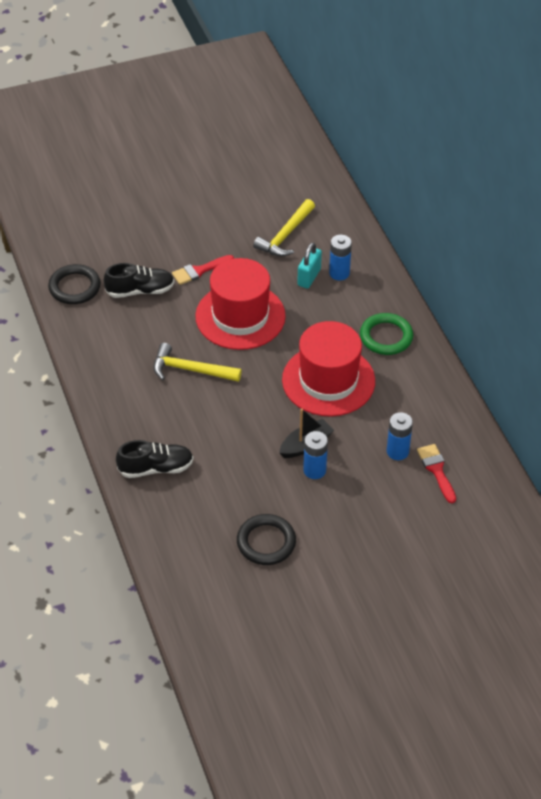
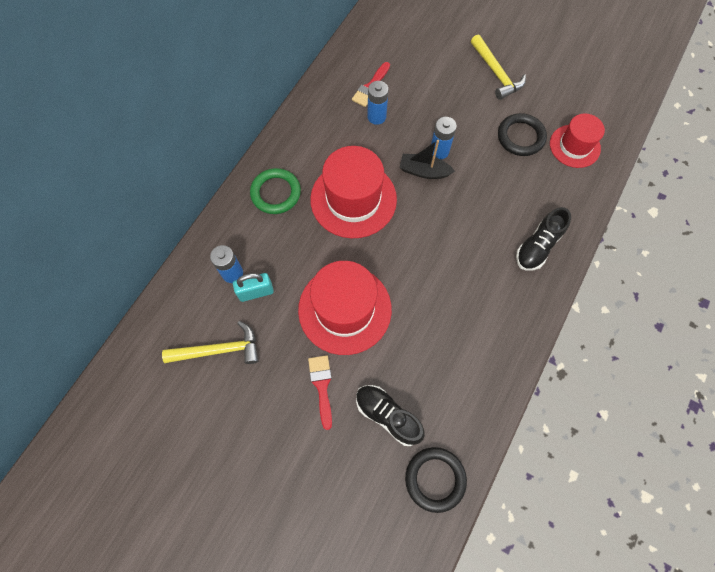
camera: 130 degrees left, 20 degrees up
(156, 468) = (537, 246): black shoe -> black shoe turned 90 degrees counterclockwise
(190, 370) = (432, 299): yellow hammer -> yellow hammer (496, 73)
(199, 271) = (322, 386): red brush -> red brush turned 120 degrees counterclockwise
(213, 576) = (574, 146): none -> red hat

